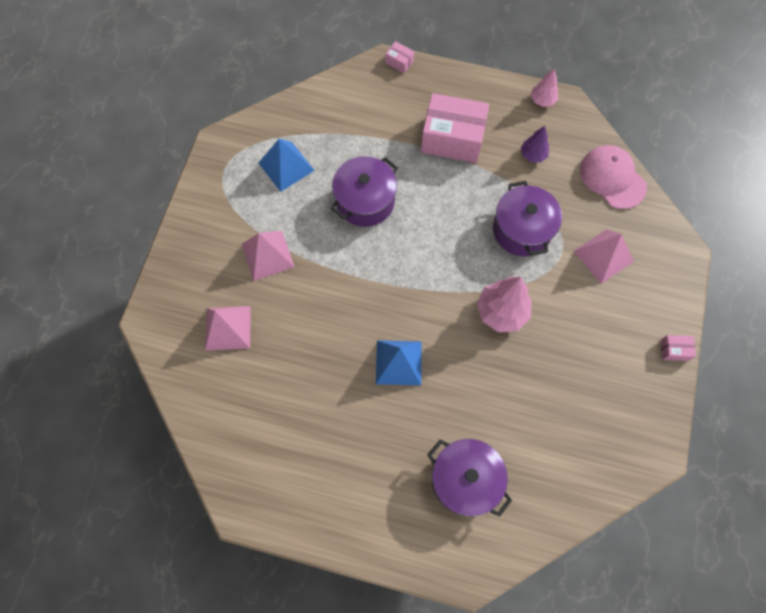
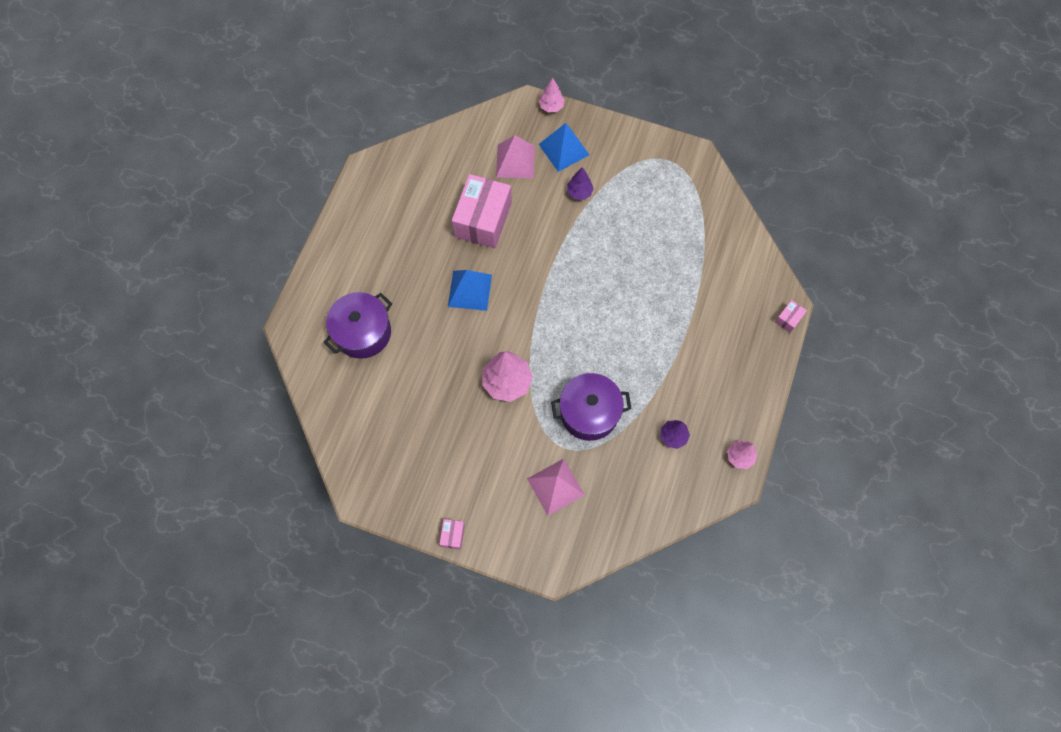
camera: 95 degrees right, 0 degrees up
(152, 293) = (551, 106): none -> pink tree
(267, 255) = (579, 192): pink pyramid -> purple tree
(286, 166) = (669, 210): blue pyramid -> blue pyramid (564, 149)
(365, 201) = (628, 275): purple pot -> none
(452, 139) = (694, 360): pink box -> pink box (483, 220)
(612, 178) = (642, 513): pink cap -> none

